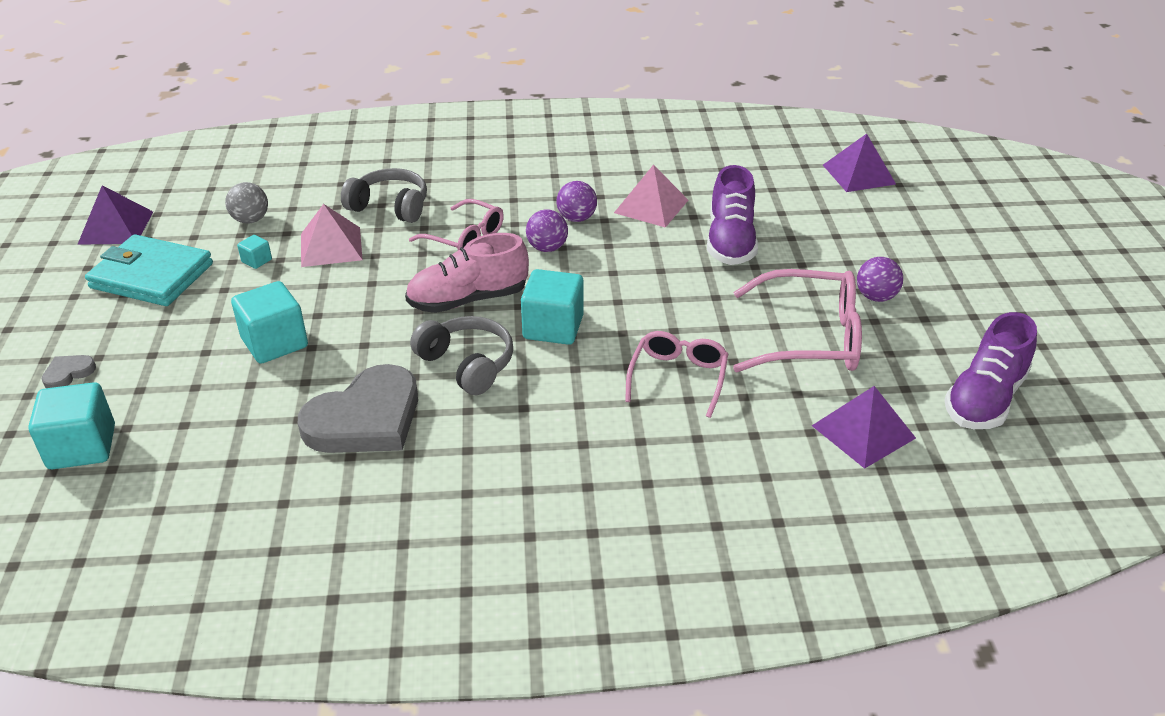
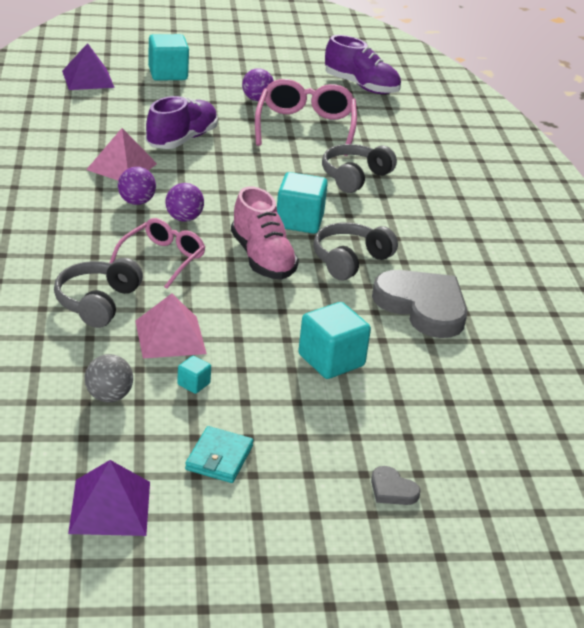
camera: 95 degrees left, 5 degrees down
(82, 447) = (491, 458): turquoise cube -> turquoise cube (168, 74)
(151, 276) = (219, 458): turquoise wallet -> turquoise wallet, size x0.56
(678, 378) = (354, 177): pink glasses -> grey headphones
(730, 241) = (182, 140): purple shoe -> purple shoe turned 60 degrees counterclockwise
(863, 432) = (398, 125): purple pyramid -> none

